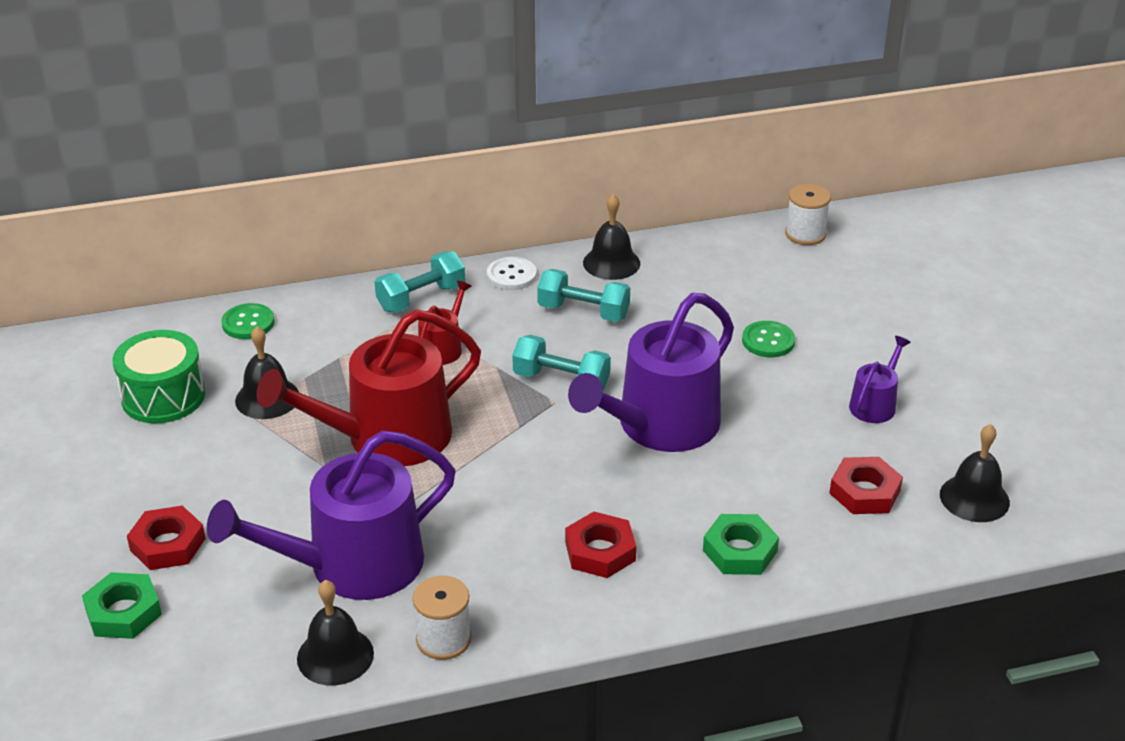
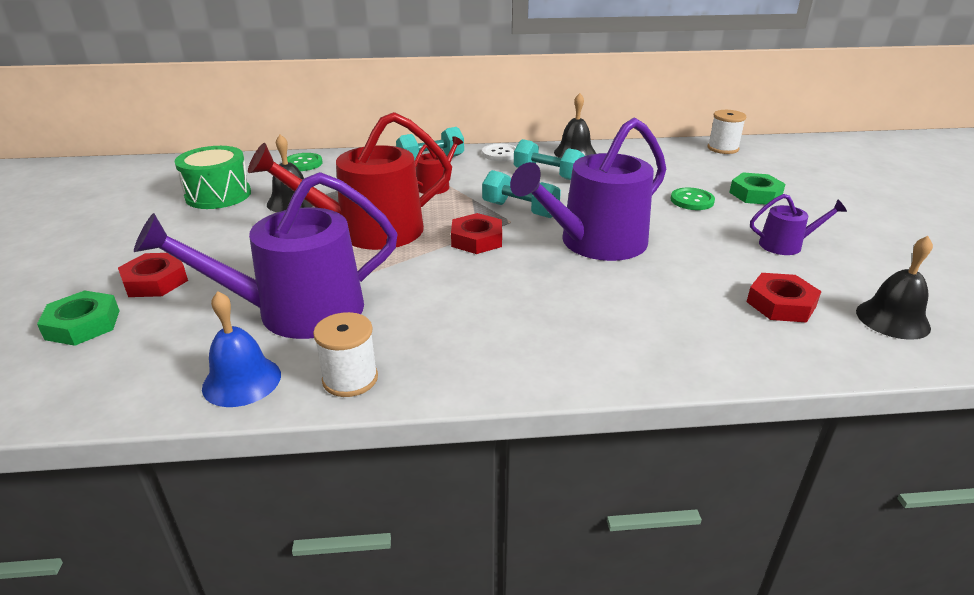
camera: 10 degrees right, 5 degrees down
(335, 655) = (242, 381): black bell -> blue bell
(600, 551) = (523, 324): red nut -> red nut (477, 239)
(739, 551) = (657, 337): green nut -> green nut (755, 194)
(875, 404) = (785, 245): purple watering can -> purple watering can turned 45 degrees clockwise

